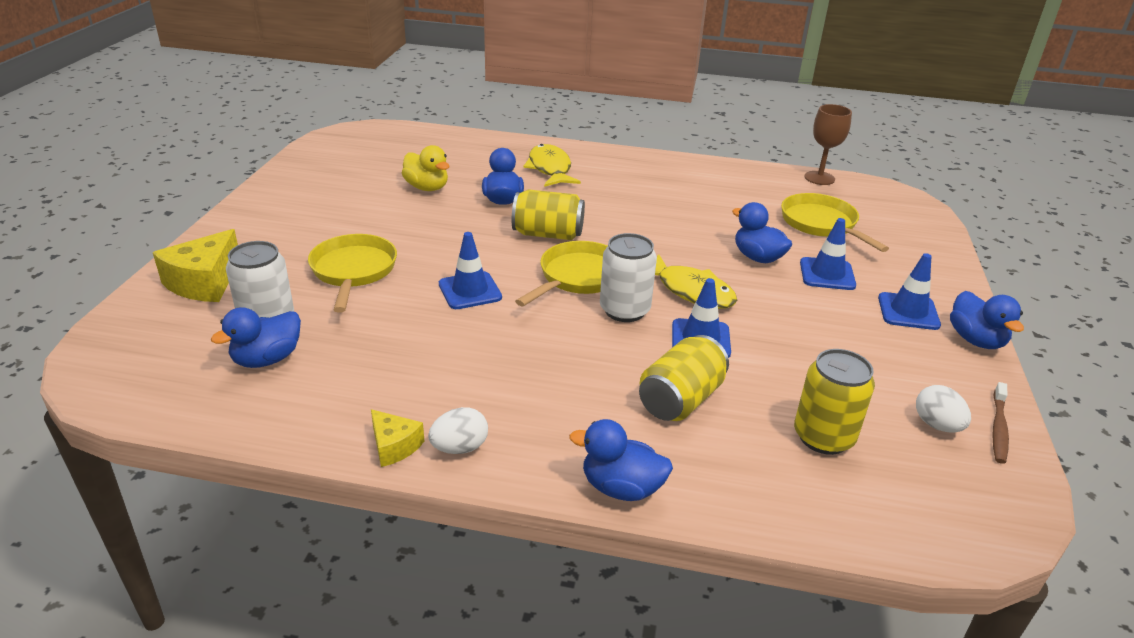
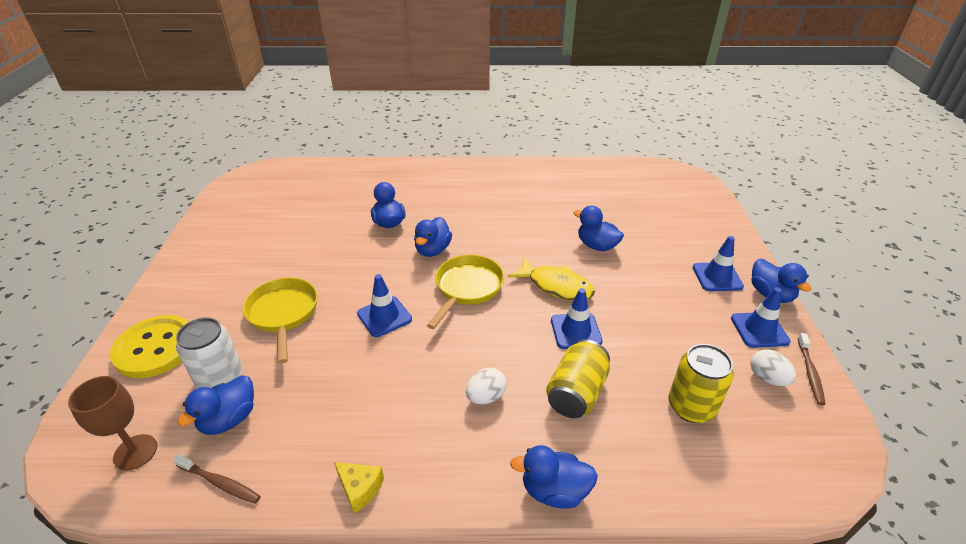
camera: 10 degrees left, 5 degrees up
(205, 282) = (155, 348): yellow cheese -> yellow button
(242, 414) = (220, 482): none -> brown toothbrush
(427, 188) = (325, 220): yellow duck -> none
(459, 448) = (415, 478): white egg -> white egg (486, 397)
(548, 234) = (433, 250): yellow can -> blue duck
(550, 169) = (418, 187): yellow fish -> none
(624, 310) = (511, 313): white can -> none
(819, 178) = (620, 166): brown goblet -> brown goblet (135, 452)
(821, 224) = (634, 207): yellow pan -> none
(827, 274) = (650, 253): blue traffic cone -> blue traffic cone (759, 330)

